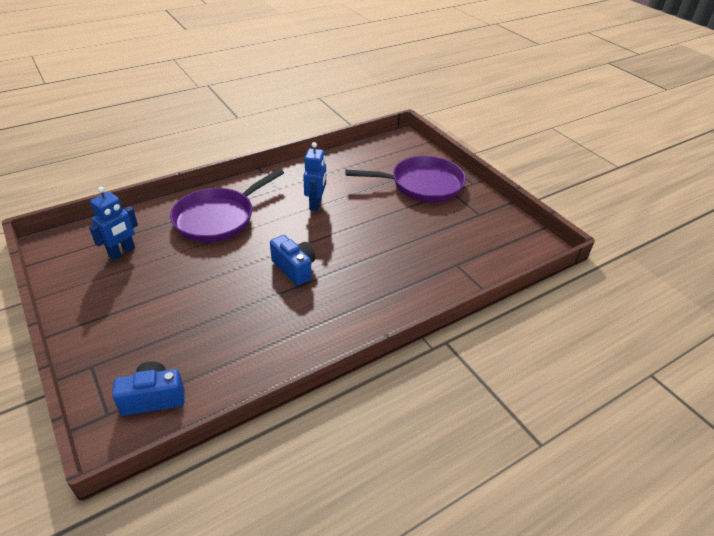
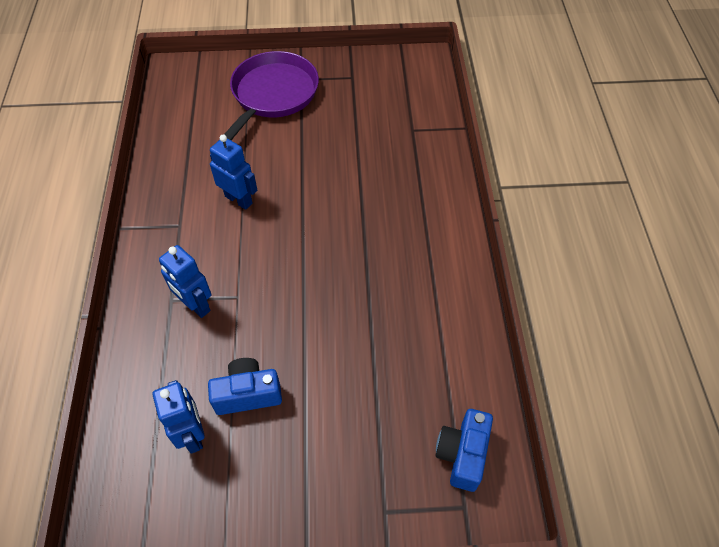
camera: 60 degrees left, 15 degrees up
(218, 218) = (195, 305): purple pan -> blue robot
(294, 268) = (338, 261): blue camera -> blue camera (248, 394)

